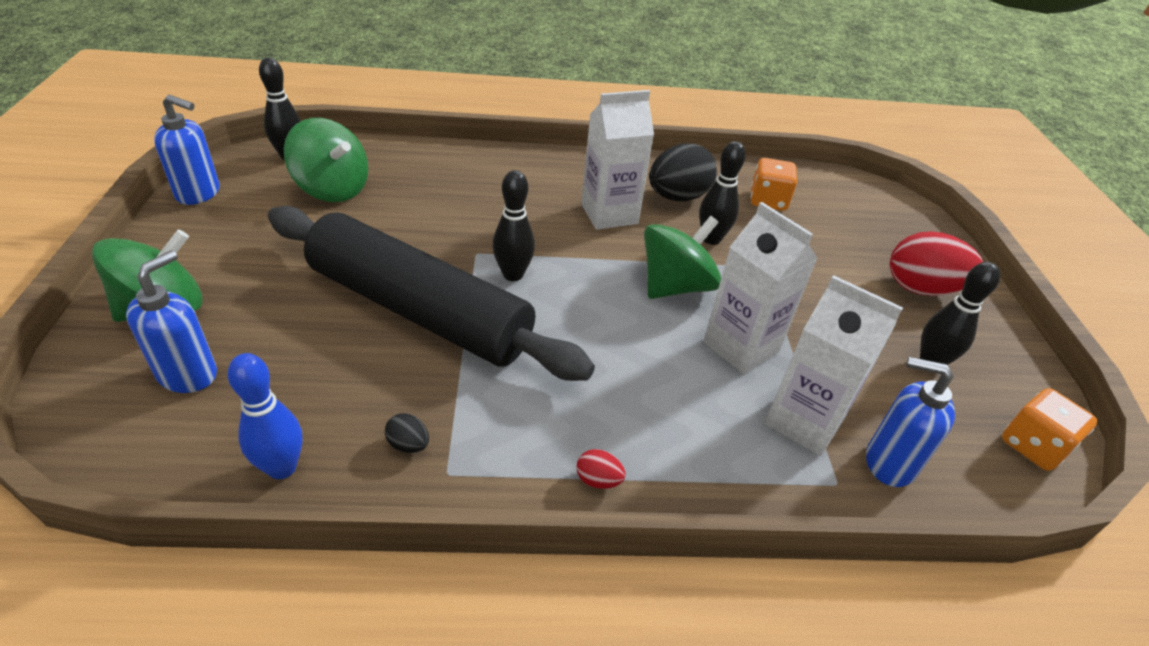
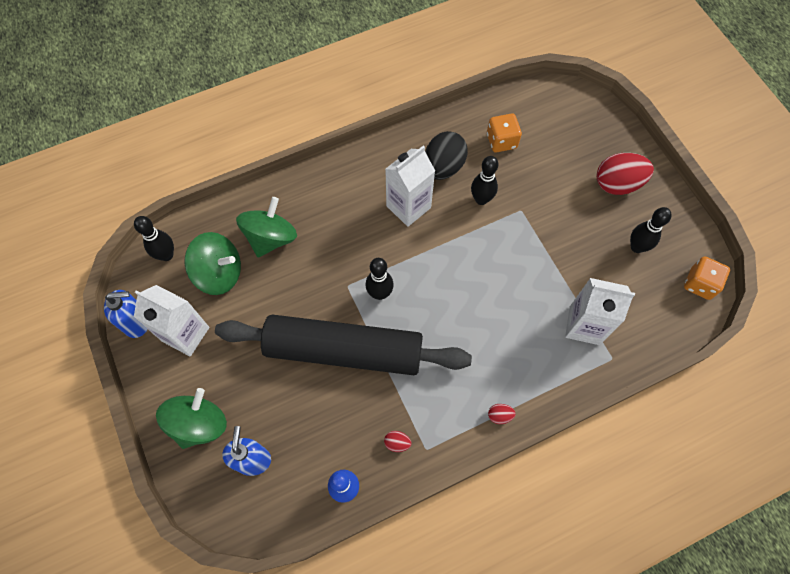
camera: 20 degrees left, 25 degrees up
(408, 445) = (397, 443): black egg -> red egg
(675, 286) = (478, 255): green spinning top -> green spinning top (271, 238)
(741, 346) = (533, 286): white carton -> white carton (185, 334)
(888, 463) = (633, 332): blue soap dispenser -> none

